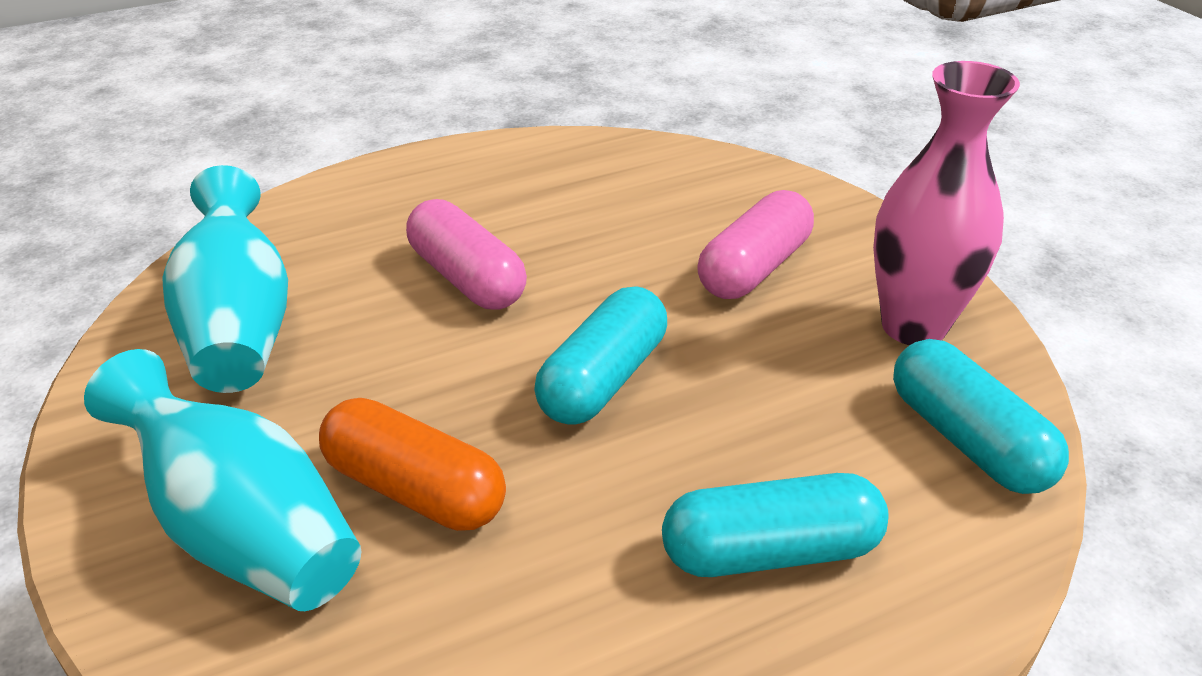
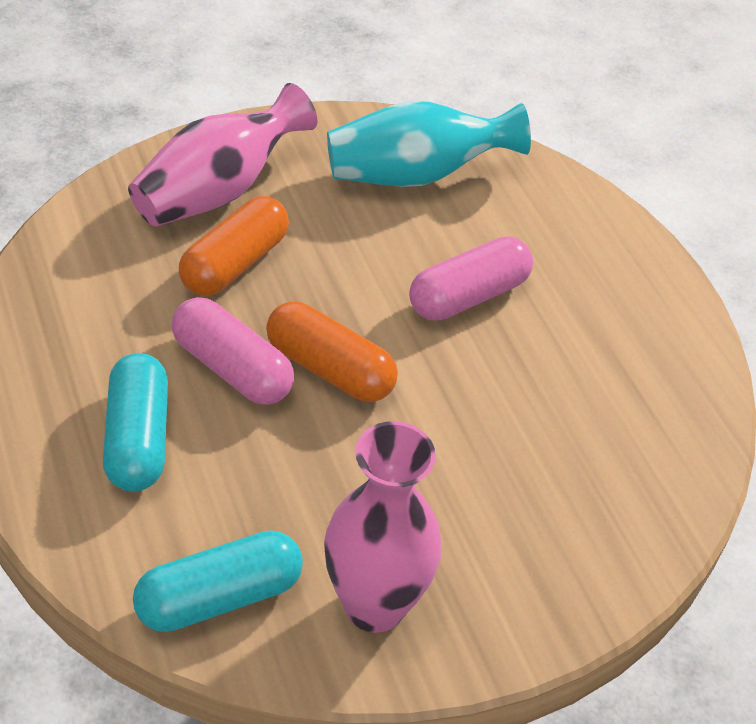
camera: 90 degrees right, 10 degrees up
(243, 529) = (219, 190): turquoise vase -> pink vase
(603, 379) = (330, 369): turquoise capsule -> orange capsule
(754, 268) = (475, 497): pink capsule -> pink capsule (232, 368)

